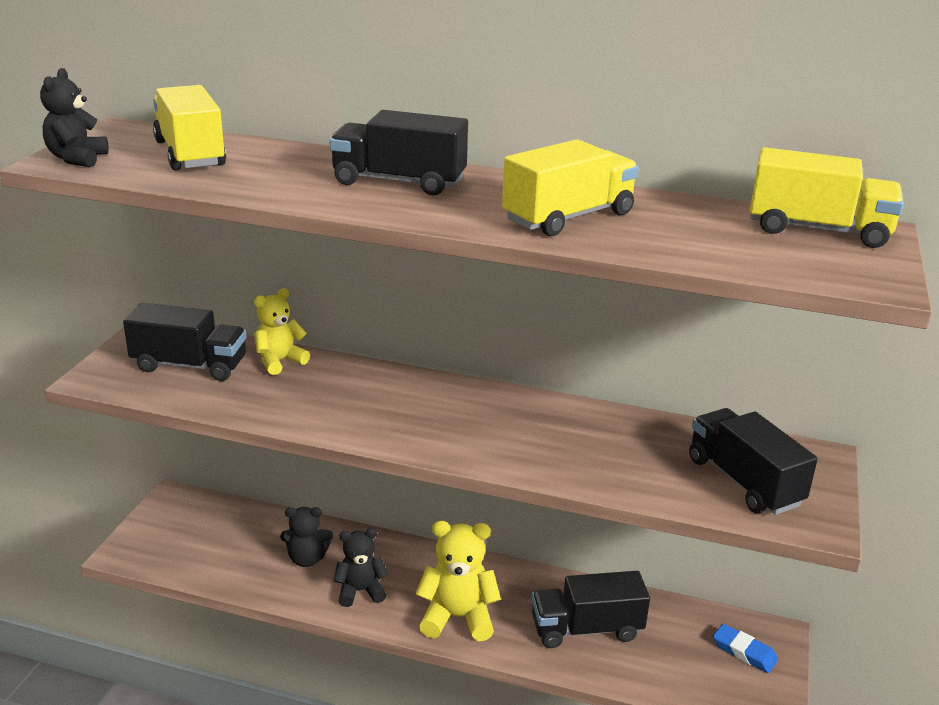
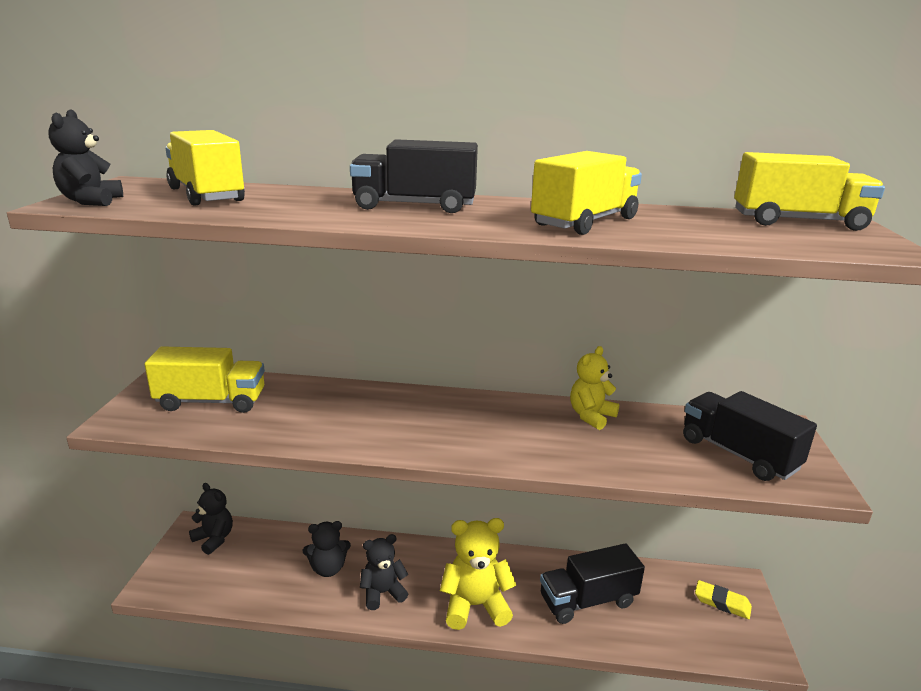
camera: 10 degrees left, 5 degrees down
(190, 365) = (211, 401): black truck -> yellow truck
(191, 513) = (214, 539): none -> black teddy bear
(279, 361) = (295, 391): yellow teddy bear -> yellow teddy bear (591, 416)
(744, 652) = (722, 602): blue eraser -> yellow eraser

